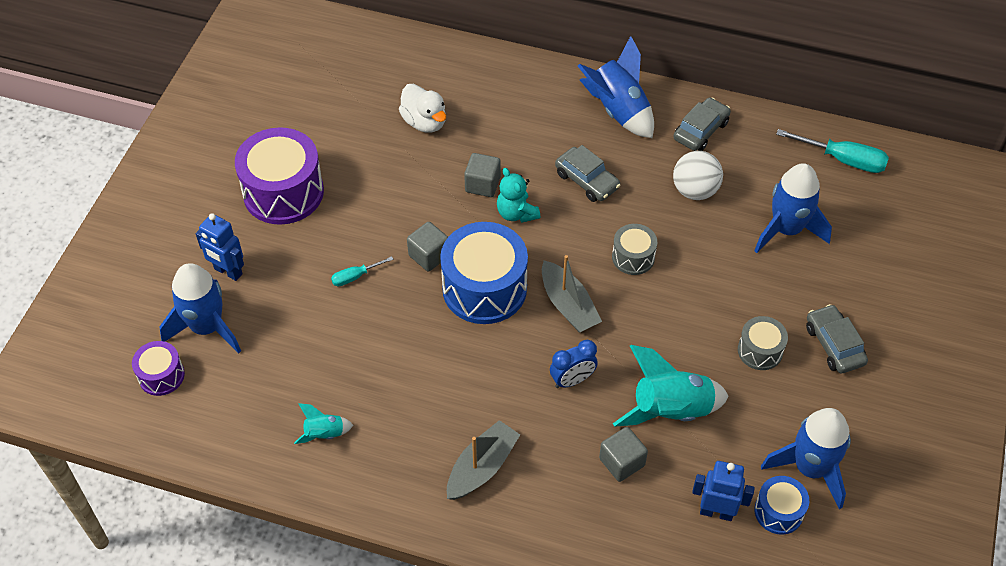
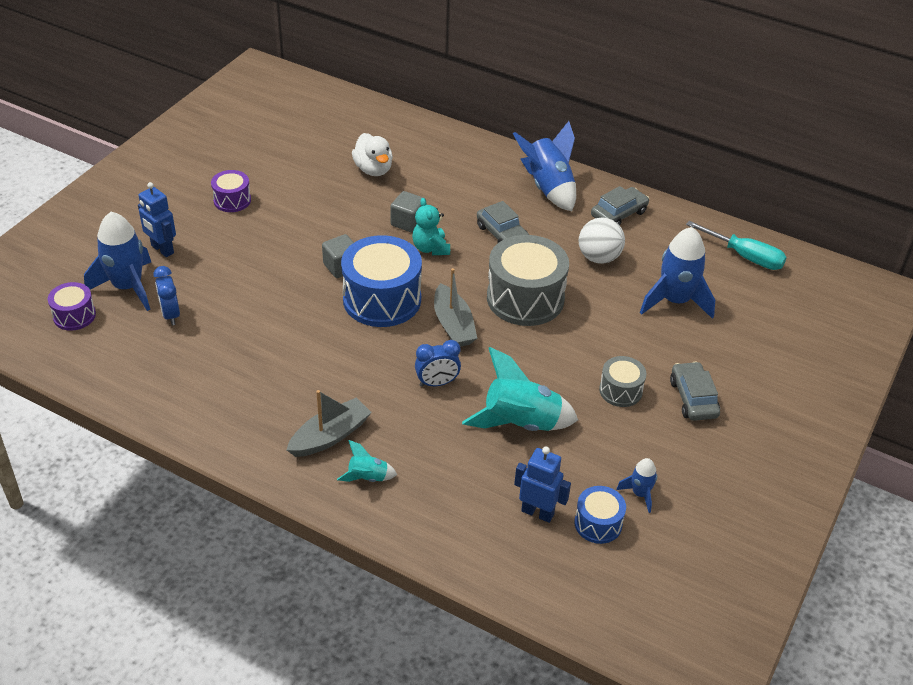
camera: 10 degrees right, 10 degrees down
(265, 353) = (170, 315): none -> blue clock
(283, 192) = (232, 200): purple drum -> purple drum, size x0.51
(324, 434) = (198, 384): turquoise rocket -> turquoise rocket (367, 477)
(355, 277) = (271, 271): turquoise screwdriver -> none
(621, 462) = (461, 455): grey cube -> none
(633, 257) = (525, 298): grey drum -> grey drum, size x1.94
(810, 468) = (640, 494): blue rocket -> blue rocket, size x0.49

